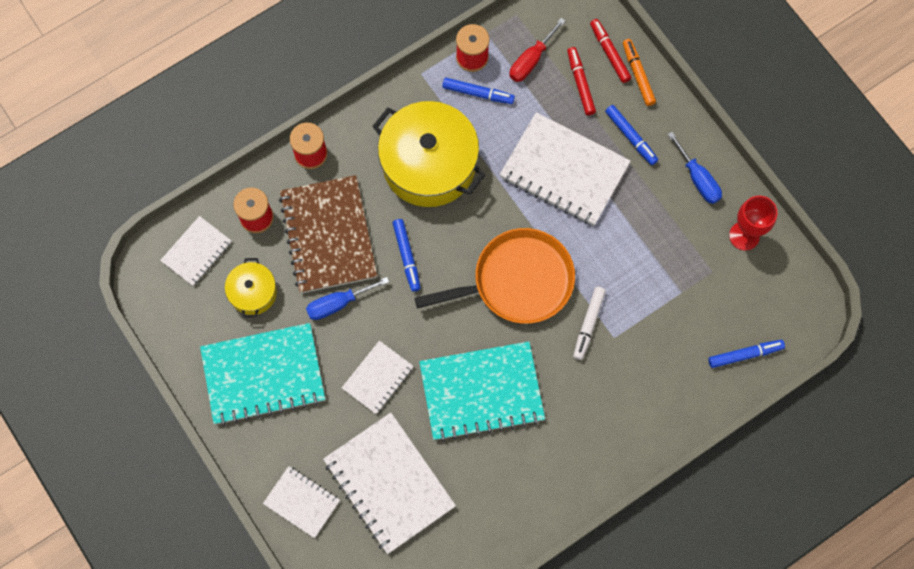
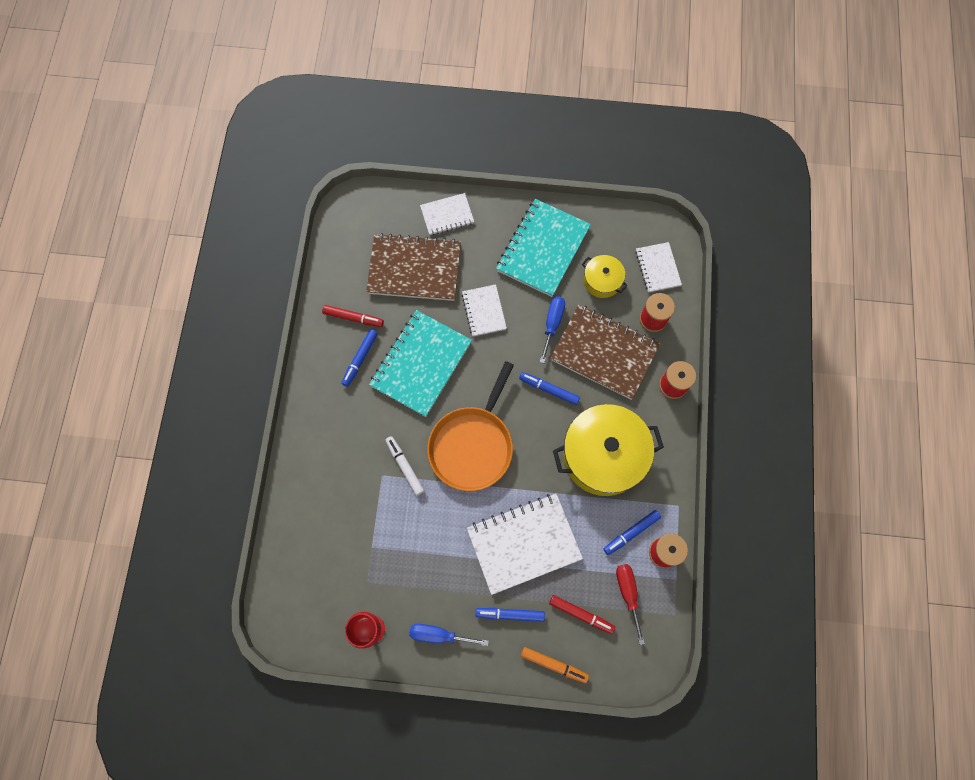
camera: 130 degrees right, 0 degrees up
(389, 483) = (414, 269): white notebook -> brown notebook
(609, 53) = (588, 658): red marker -> red marker (353, 318)
(745, 354) = (294, 551): blue marker -> blue marker (360, 359)

